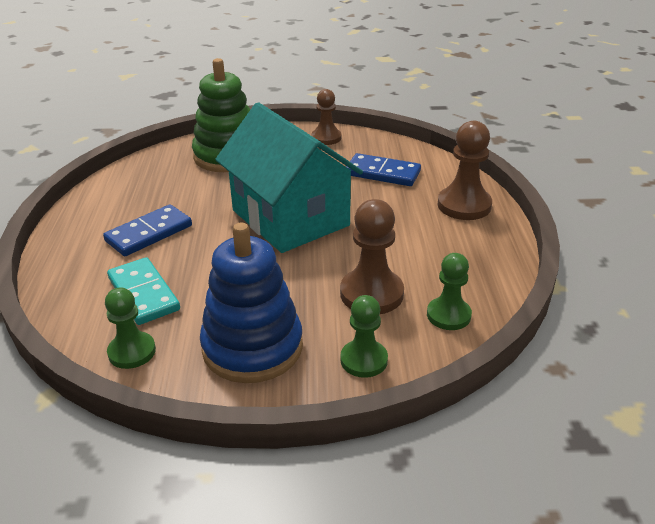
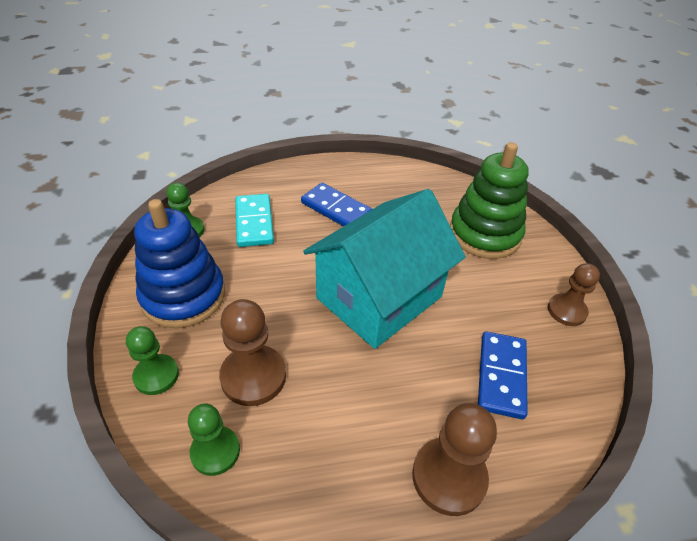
camera: 80 degrees right, 10 degrees up
(143, 294) = (254, 222): turquoise domino -> turquoise domino turned 60 degrees counterclockwise

